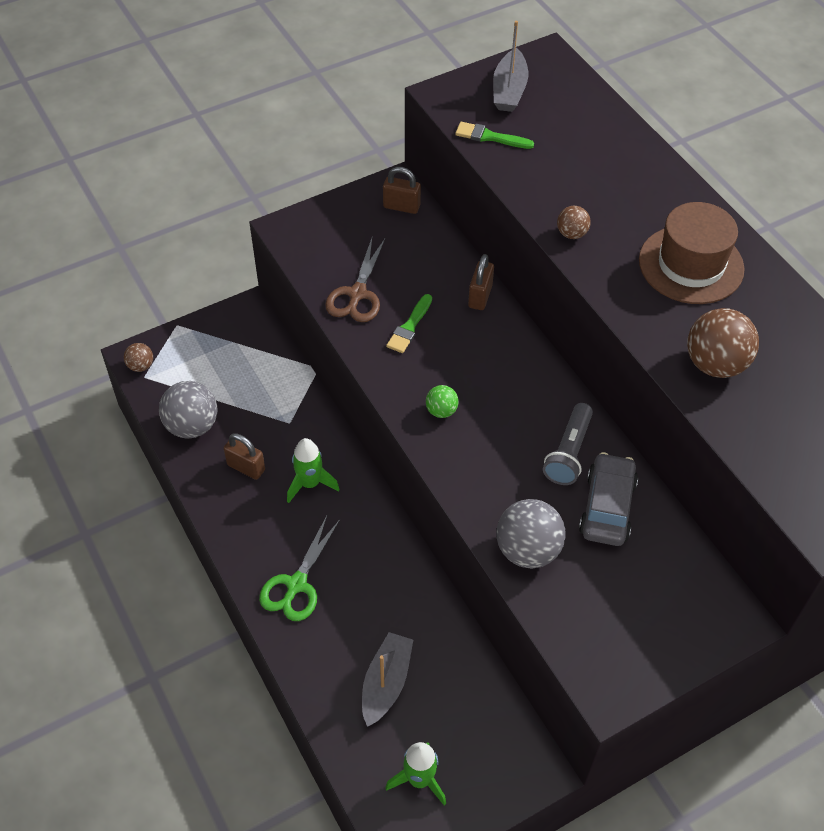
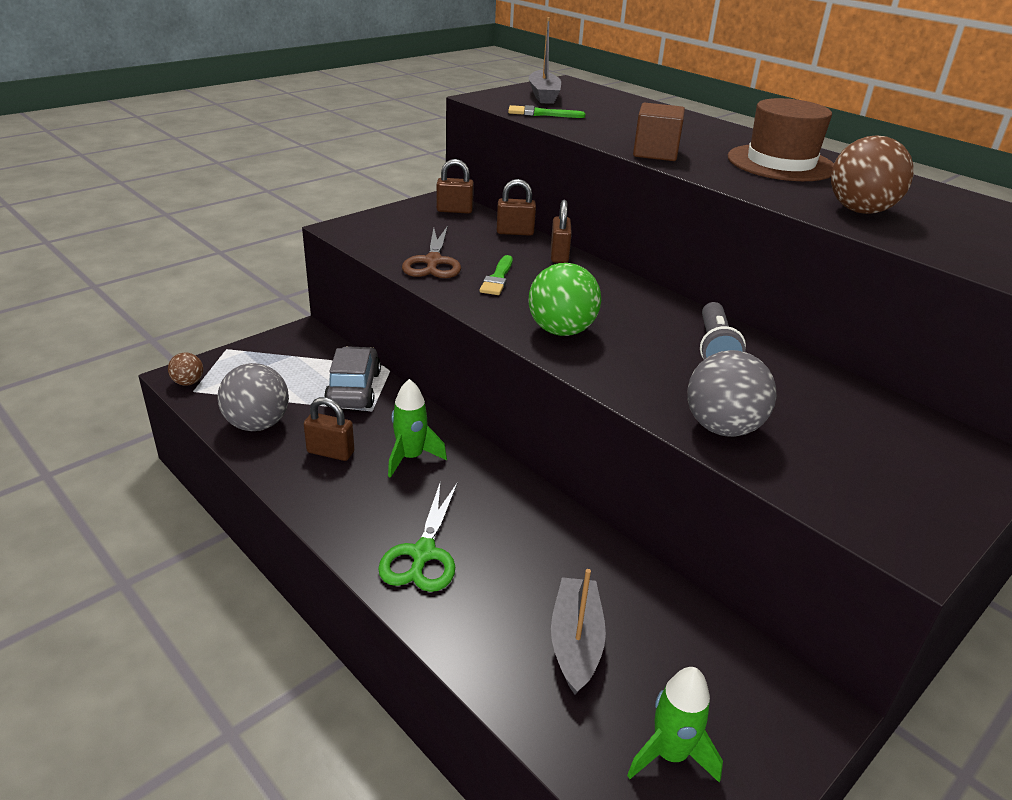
camera: 15 degrees left, 20 degrees down
(441, 411) = (561, 331): green ball -> green ball, size x1.91
(450, 252) = (515, 232): none -> brown padlock
(571, 233) = (655, 153): brown ball -> brown cube
(607, 507) = (784, 384): grey car -> grey car (354, 389)

